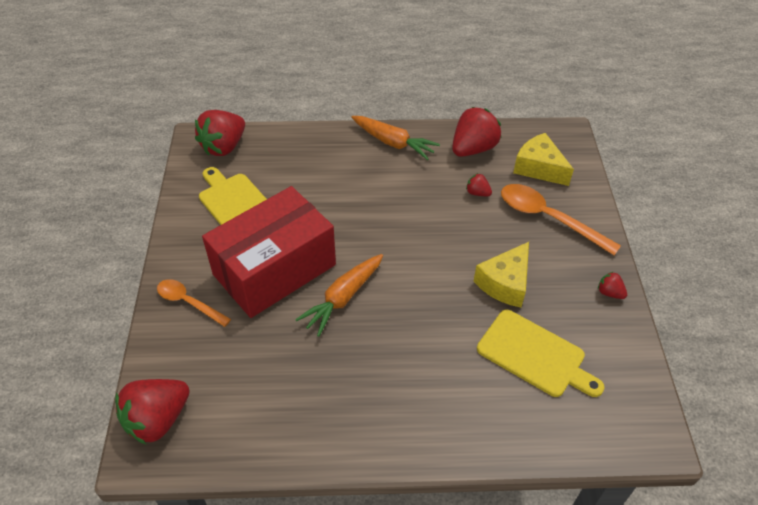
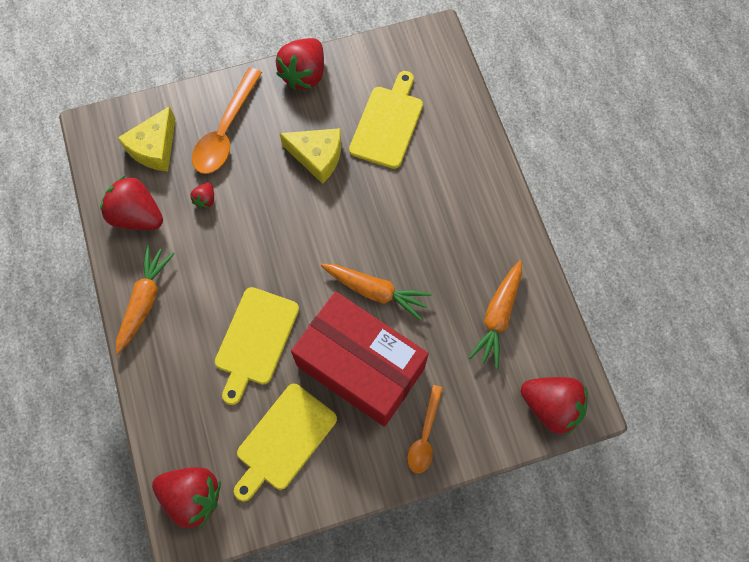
camera: 105 degrees left, 20 degrees up
(273, 398) = (497, 317): none -> orange carrot
(331, 203) = (255, 340): none -> yellow cutting board
(609, 293) = (304, 74): red strawberry -> red strawberry, size x2.15

